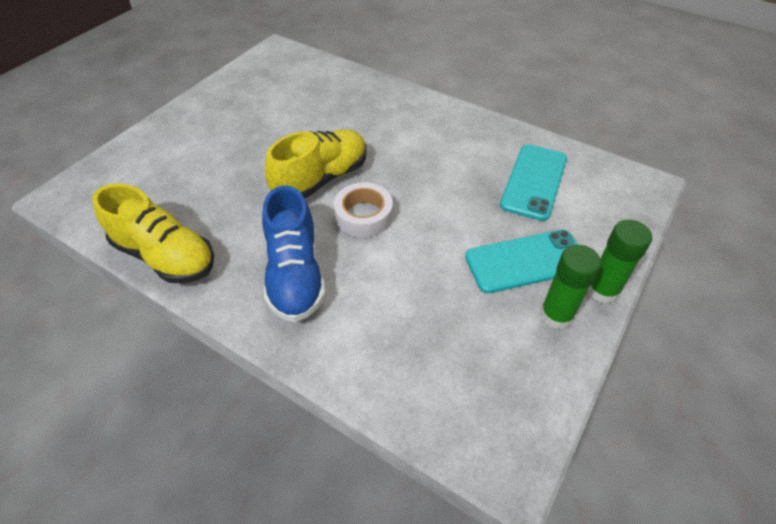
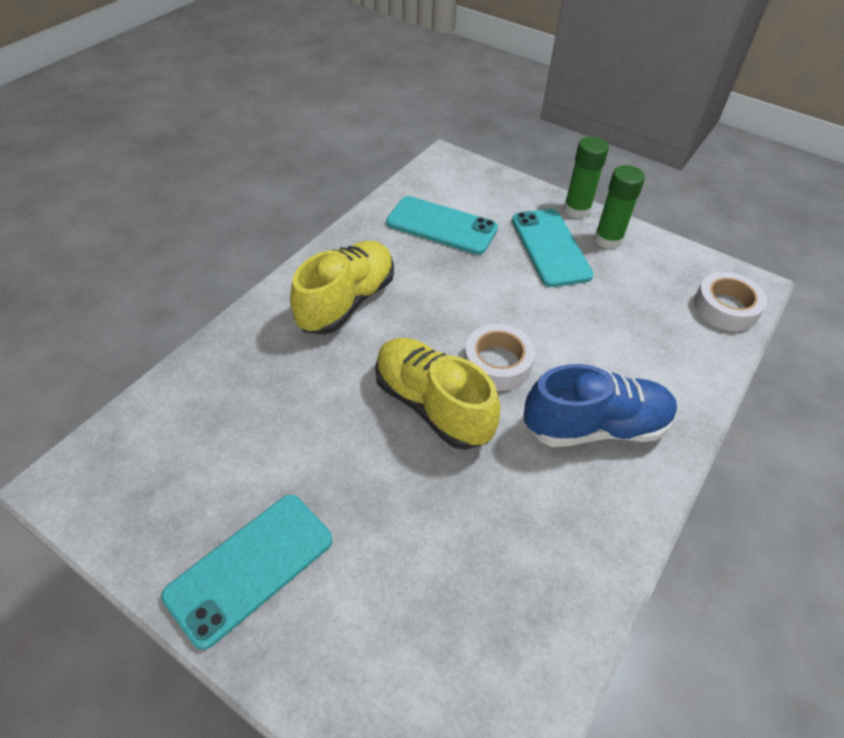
camera: 90 degrees left, 0 degrees up
(165, 256) = (587, 580): yellow shoe -> yellow shoe (346, 302)
(213, 112) = (250, 567): none -> turquoise phone
(461, 422) = (725, 308): none -> white tape

